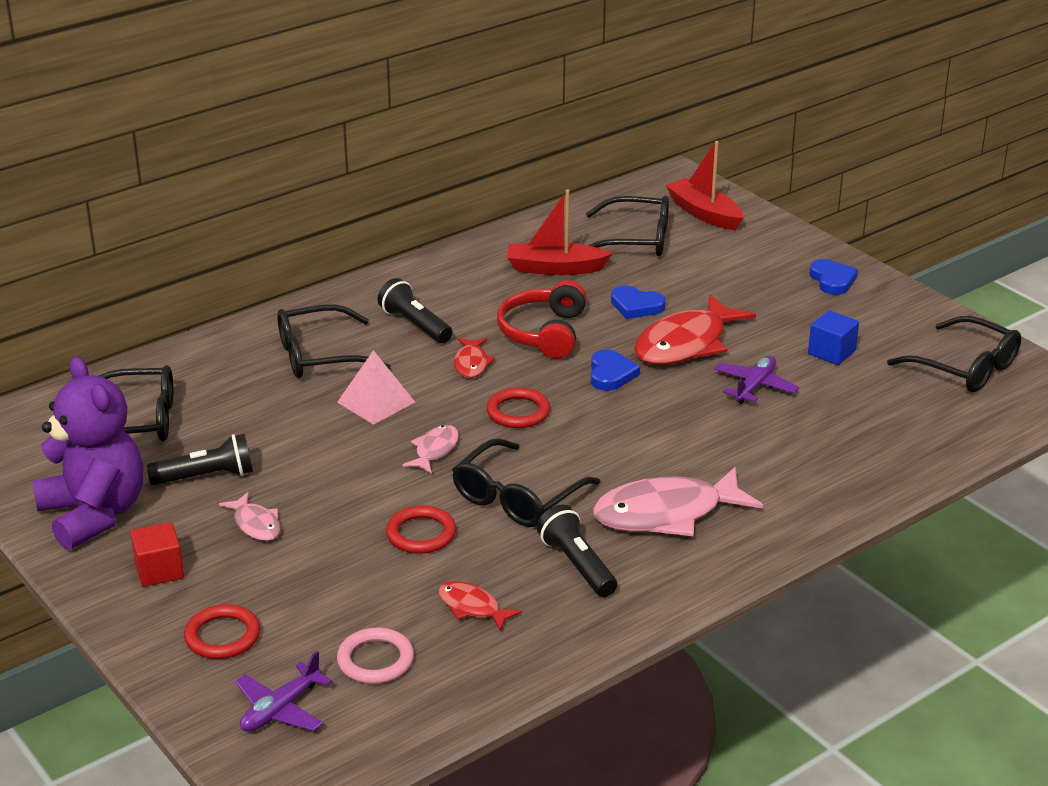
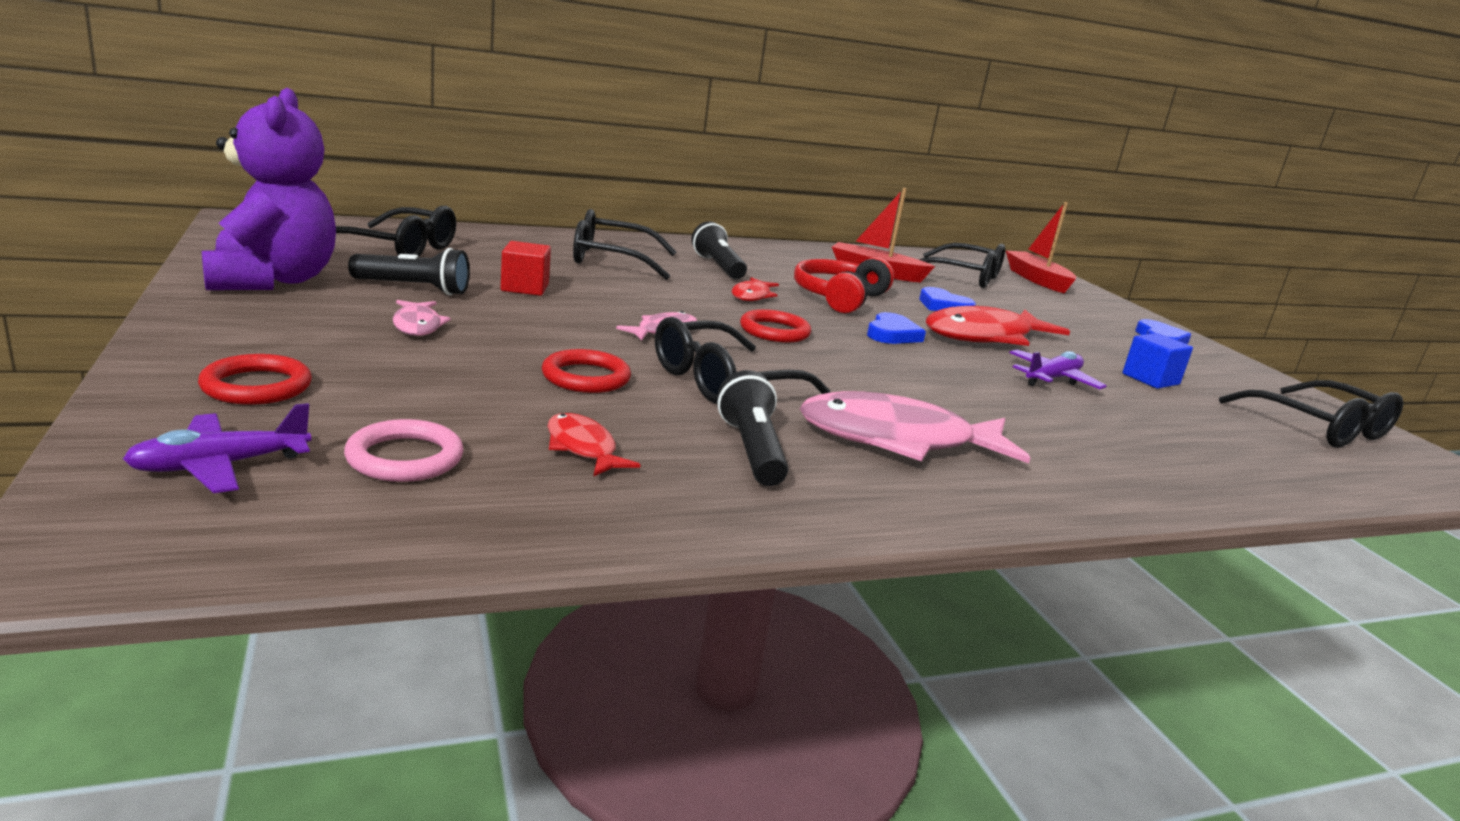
camera: 15 degrees right, 10 degrees down
(159, 570) = (271, 326): red cube -> red cube (525, 288)
(376, 402) = (635, 292): pink pyramid -> none

